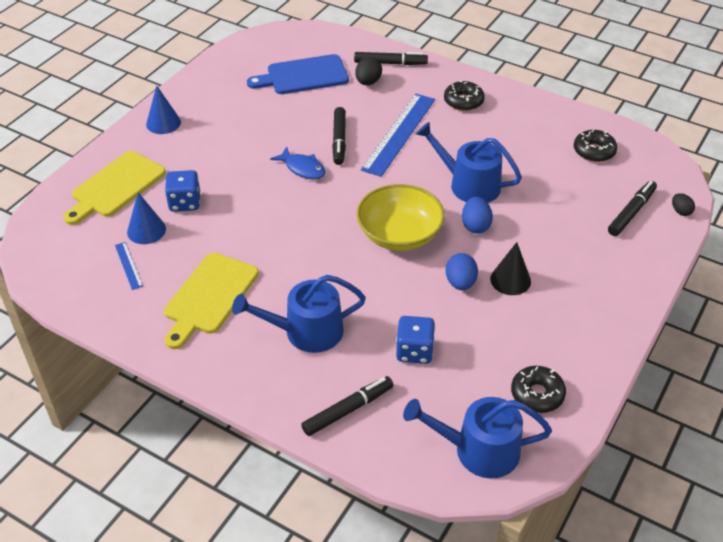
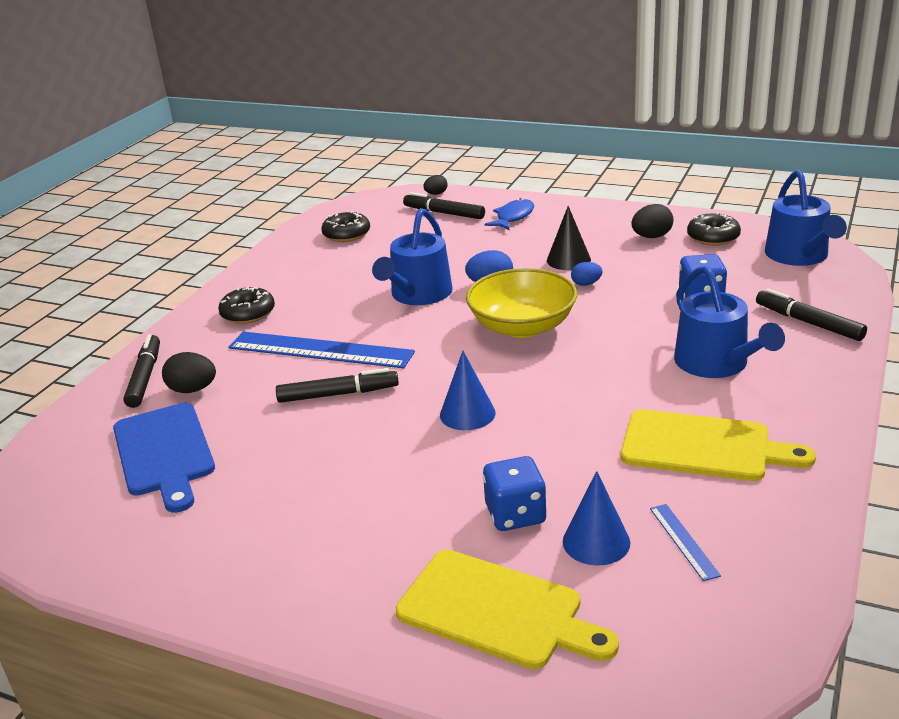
camera: 95 degrees left, 15 degrees down
(128, 265) = (683, 541): blue ruler -> blue ruler turned 75 degrees counterclockwise
(163, 123) = (297, 594): blue cone -> blue cone (467, 414)
(302, 168) = (408, 415): blue fish -> blue fish (513, 217)
(460, 283) = (586, 284): blue egg -> blue egg, size x0.65
(548, 347) = (651, 237): none -> black egg

